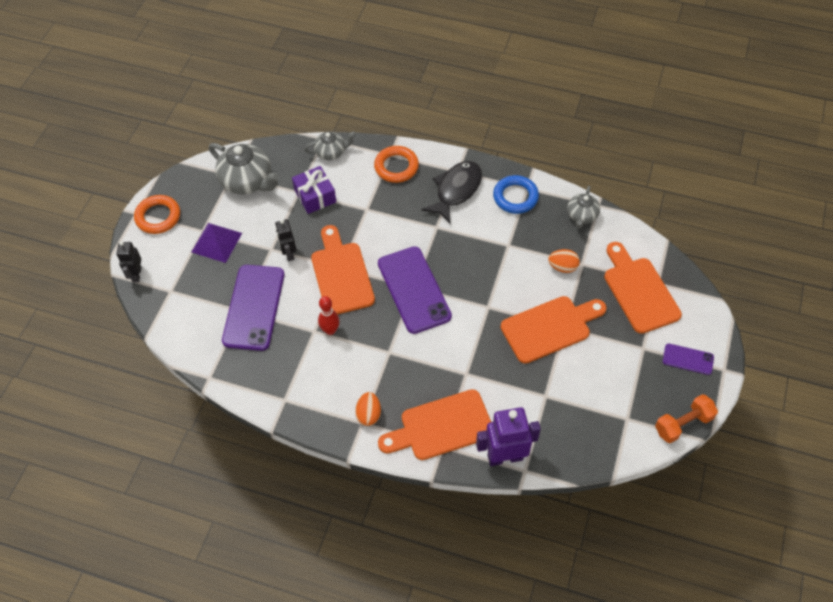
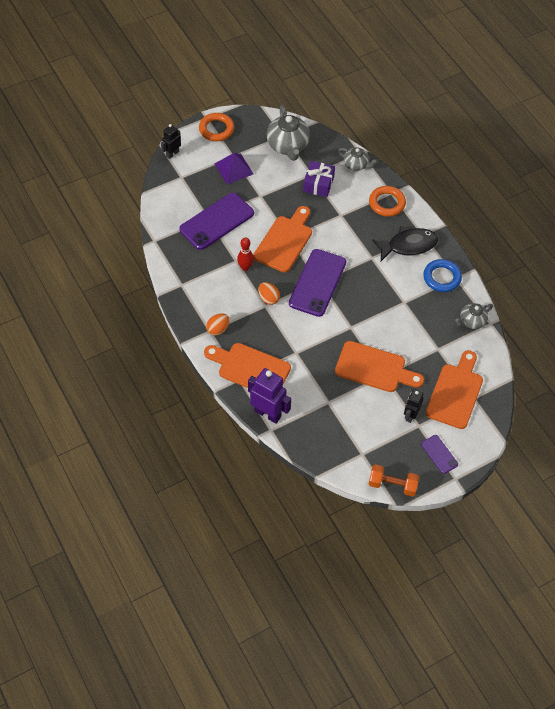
camera: 40 degrees right, 0 degrees up
(289, 253) = (267, 206): black robot -> black robot (410, 415)
(562, 267) = (423, 341): orange egg -> orange egg (268, 298)

